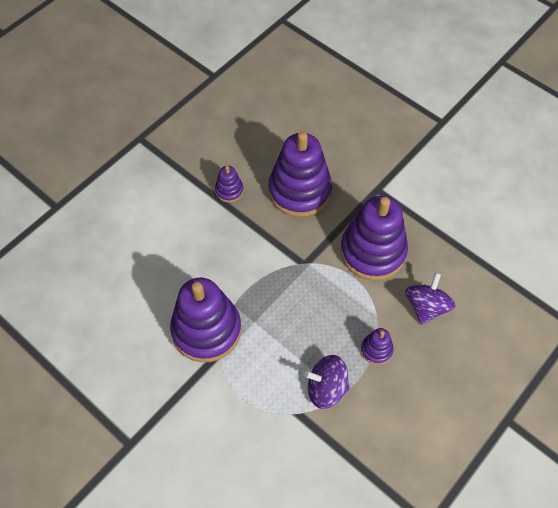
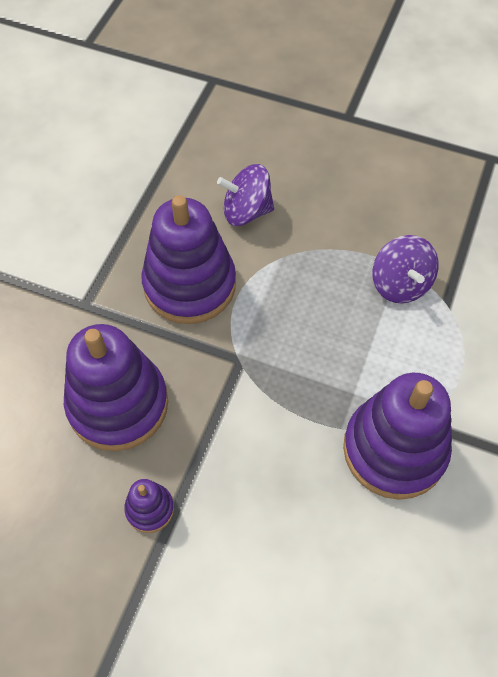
camera: 110 degrees left, 0 degrees up
(376, 350) = (326, 246): purple stacking toy -> none

